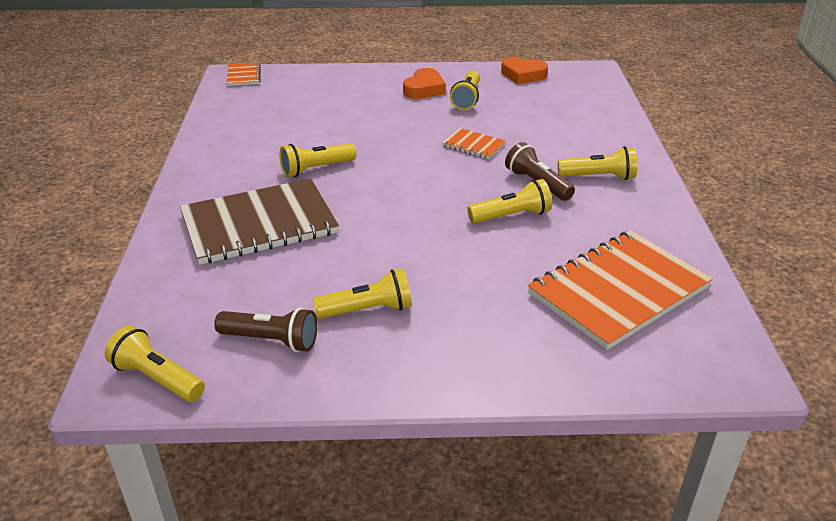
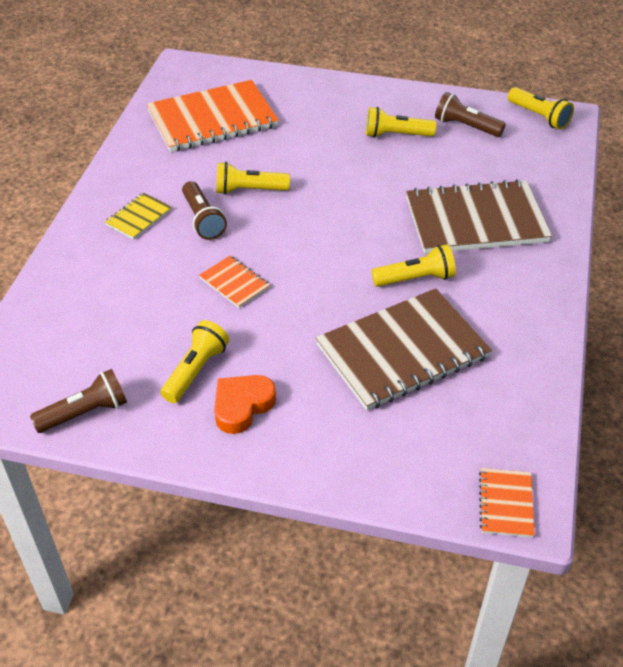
camera: 165 degrees left, 10 degrees up
(319, 126) = (402, 351): none -> brown notebook
(523, 75) = (85, 412): orange heart -> brown flashlight
(598, 177) = (139, 217): yellow flashlight -> yellow notebook

